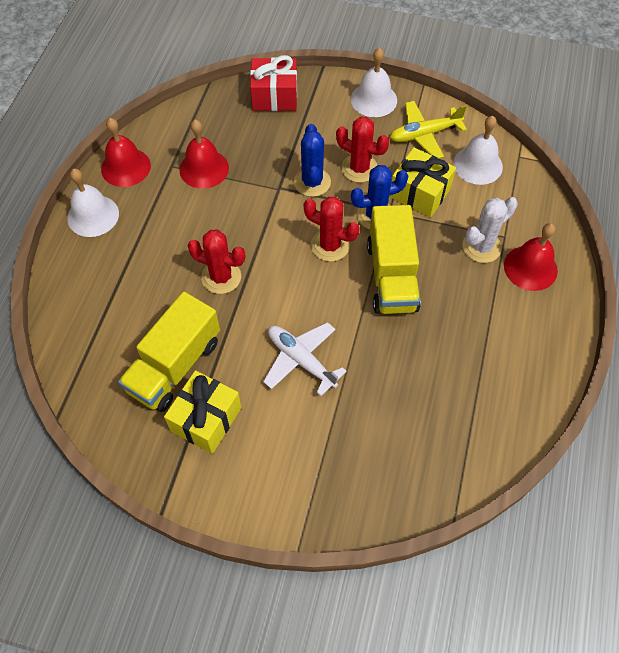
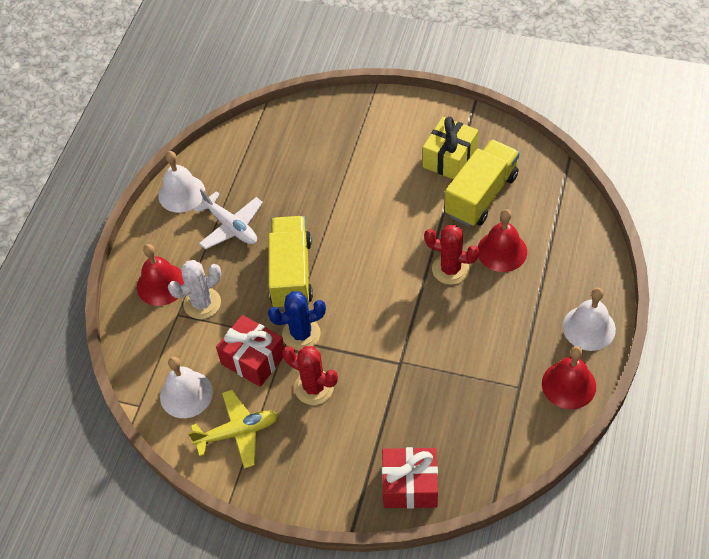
camera: 175 degrees left, 5 degrees down
(204, 168) = (482, 384): red bell -> red bell (502, 251)
(301, 360) = (375, 202): white plane -> white plane (231, 226)
(312, 182) = (365, 370): blue cactus -> none
(330, 245) = (348, 301): red cactus -> none
(373, 99) = (290, 482): white bell -> white bell (181, 193)
(419, 193) = (253, 359): yellow gift -> red gift

